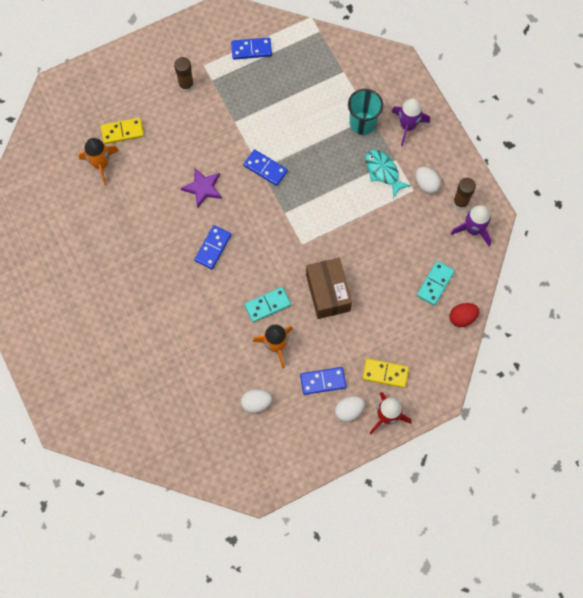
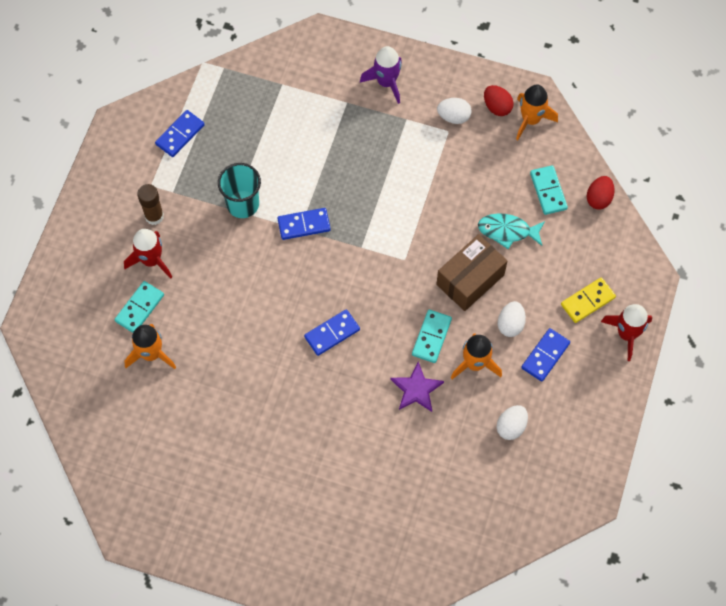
camera: 45 degrees left, 5 degrees down
(122, 132) = (139, 308): yellow domino -> turquoise domino
(157, 110) = (151, 260): none -> red rocket
(203, 188) = (267, 291): purple star -> purple star (416, 389)
(213, 248) = (332, 333): blue domino -> blue domino turned 75 degrees clockwise
(328, 293) = (470, 280): brown box -> brown box turned 75 degrees counterclockwise
(349, 411) = (592, 359): white egg -> white egg (510, 324)
(362, 123) = (346, 113): turquoise cup -> turquoise cup (243, 204)
(383, 171) = (407, 138): turquoise fish -> turquoise fish (507, 231)
(460, 202) = (497, 107): brown glue stick -> red egg
(473, 229) = (530, 120): purple rocket -> orange rocket

